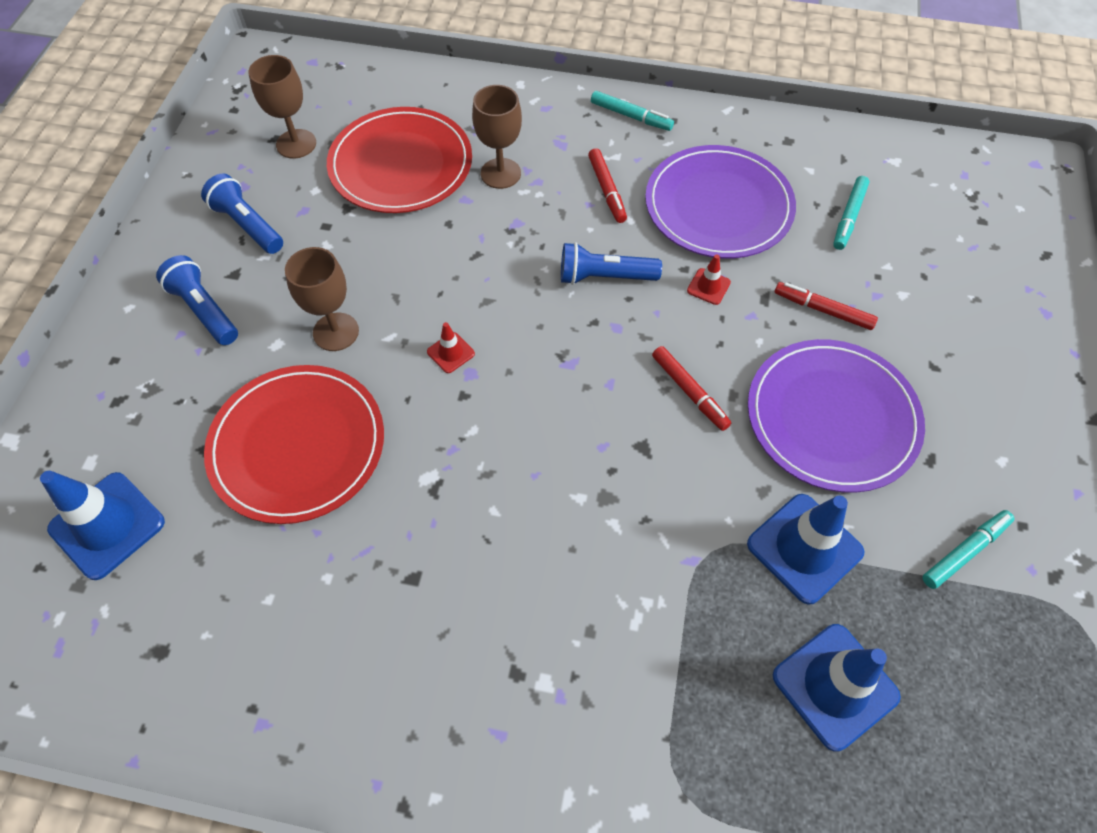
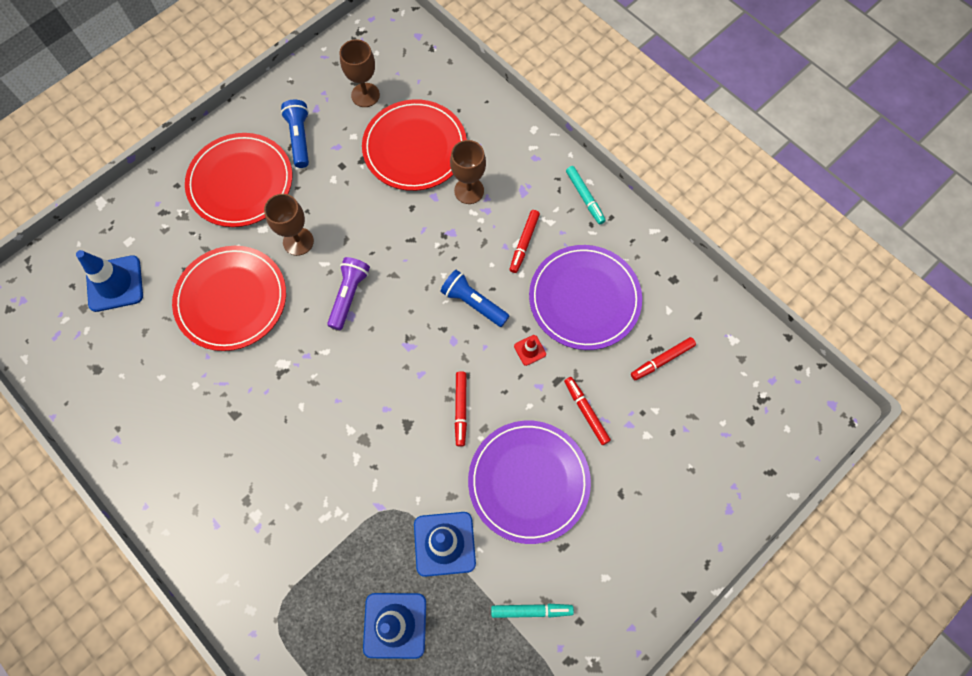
camera: 35 degrees right, 10 degrees up
(204, 310) = (240, 182): blue flashlight -> red plate
(450, 353) = (349, 295): red traffic cone -> purple flashlight
(848, 217) = (662, 360): turquoise marker -> red marker

